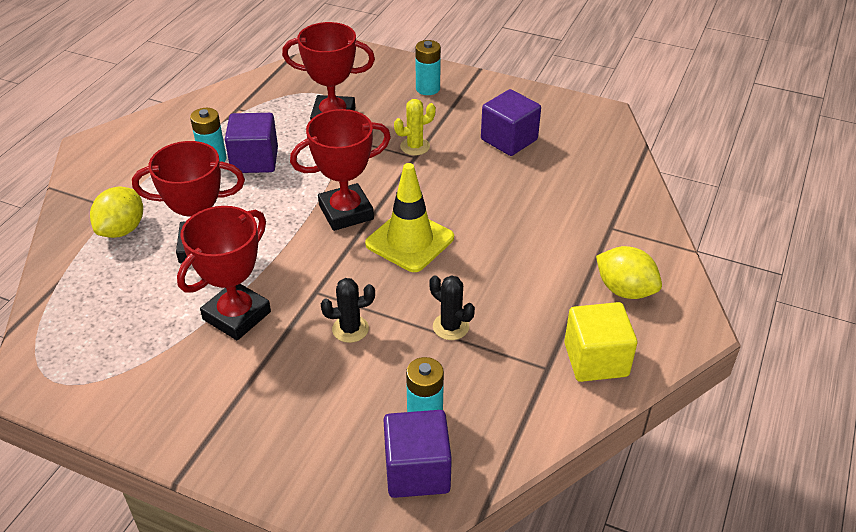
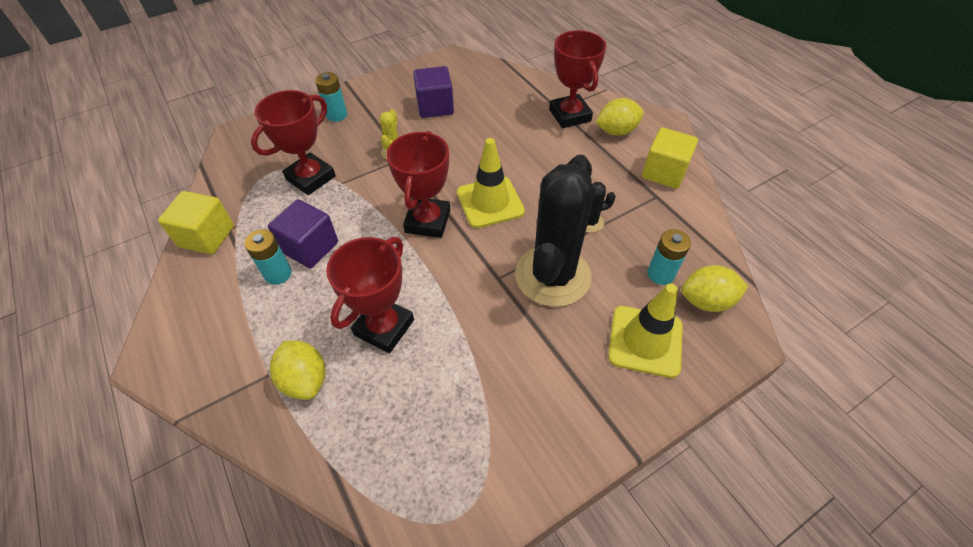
camera: 55 degrees left, 10 degrees up
(220, 103) = (207, 236): none -> yellow cube
(237, 315) = (485, 339): red trophy -> red trophy (569, 115)
(319, 436) = (645, 341): none -> yellow traffic cone
(350, 329) = (552, 275): black cactus -> black cactus, size x2.48
(417, 471) = (706, 301): purple cube -> yellow lemon

